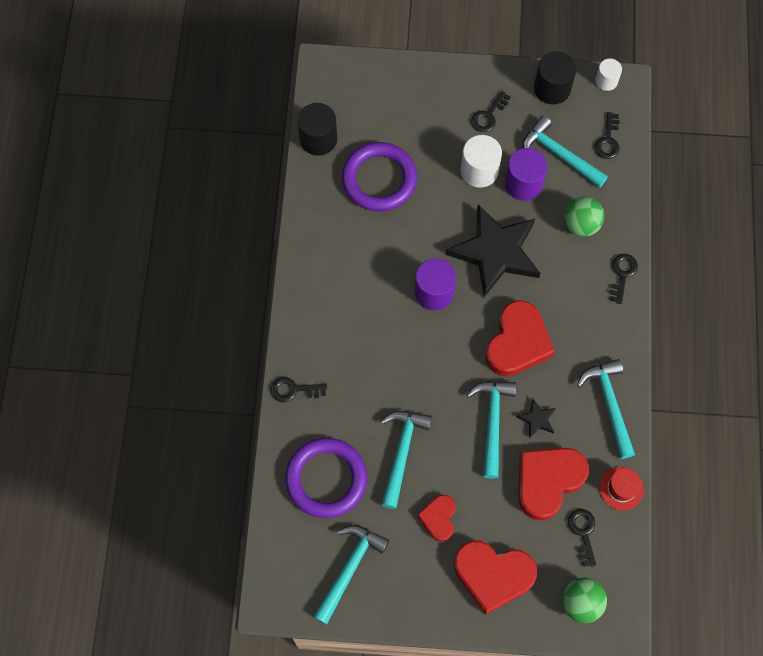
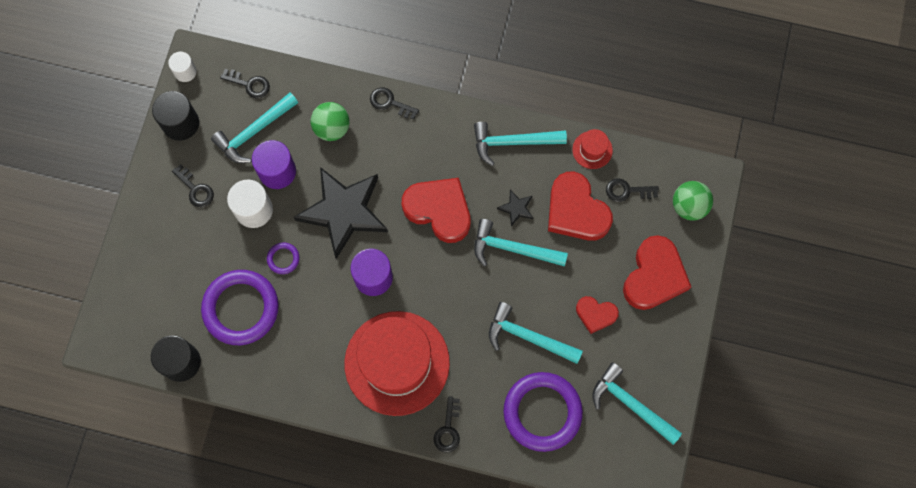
camera: 80 degrees left, 5 degrees up
(351, 330) = (397, 363): none -> red hat
(435, 206) = (283, 259): none -> purple ring

